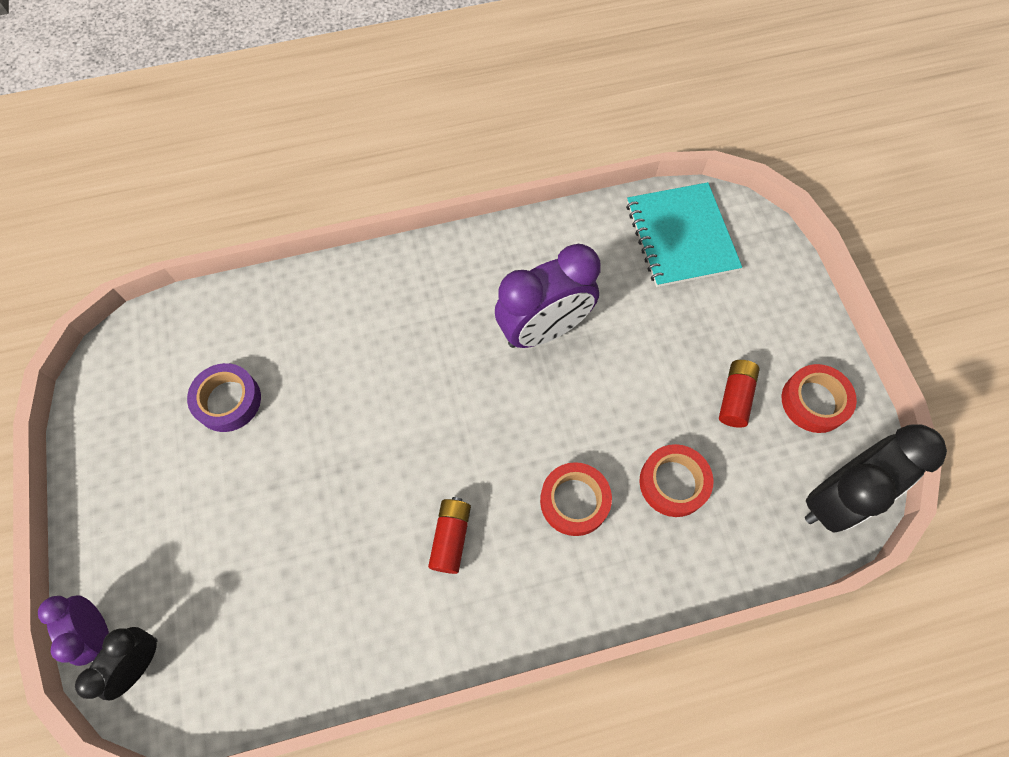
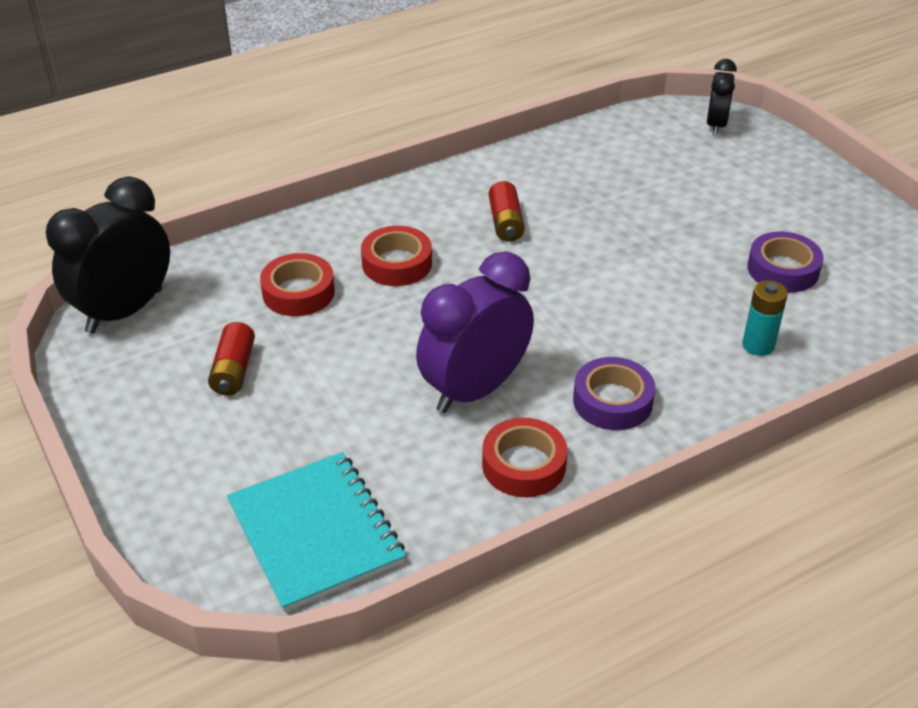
camera: 165 degrees right, 25 degrees down
(99, 631) = (762, 132): purple clock -> none
(304, 321) = (758, 345): none -> turquoise battery
(443, 294) = (612, 401): none -> purple tape
(814, 401) = (138, 384): red tape -> red tape (524, 465)

